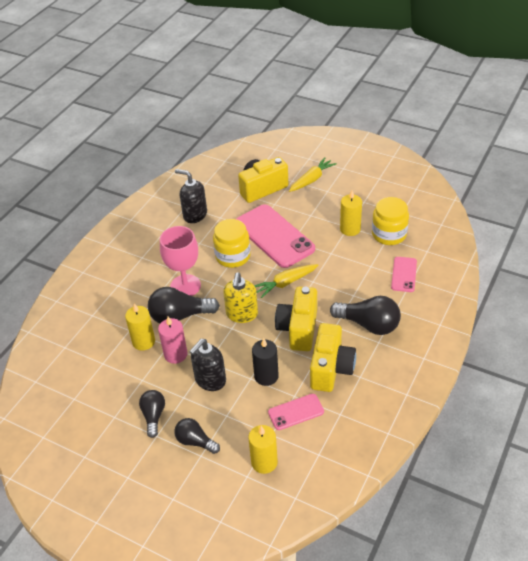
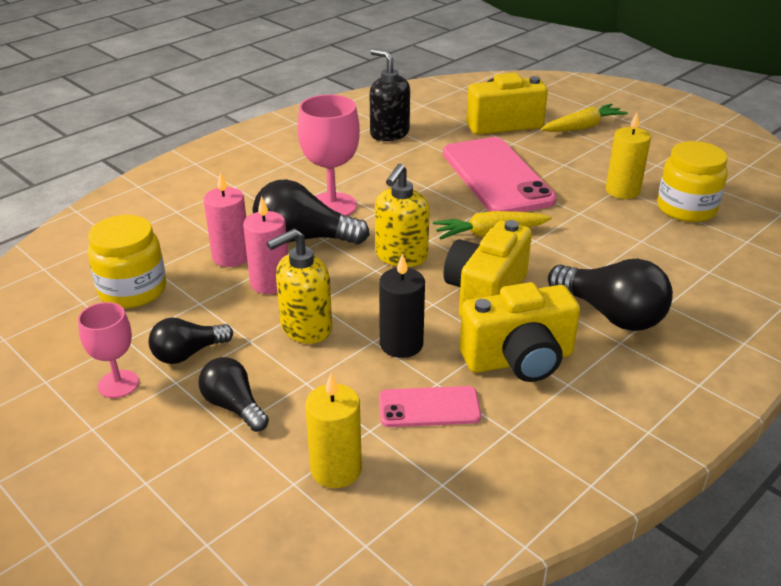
camera: 15 degrees right, 10 degrees down
(126, 446) = (118, 384): none -> pink goblet
(143, 341) = (231, 257): yellow candle -> pink candle
(153, 416) = (188, 353): black light bulb -> black light bulb turned 135 degrees counterclockwise
(210, 380) = (305, 328): black soap dispenser -> yellow soap dispenser
(233, 256) = (422, 187): yellow jar -> yellow jar (133, 290)
(331, 368) = (519, 360): yellow camera -> yellow camera turned 45 degrees clockwise
(404, 274) = (697, 262): pink phone -> none

